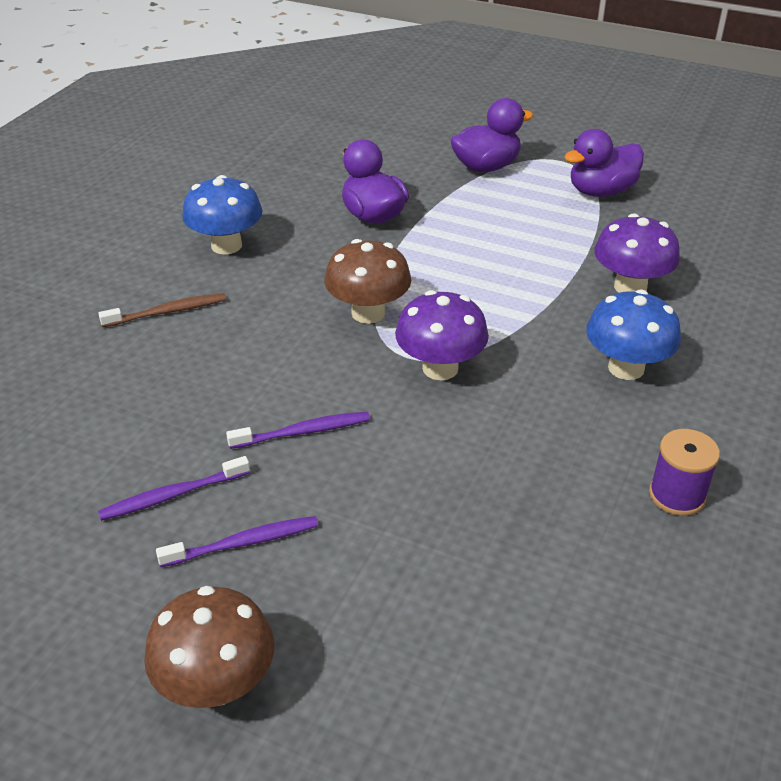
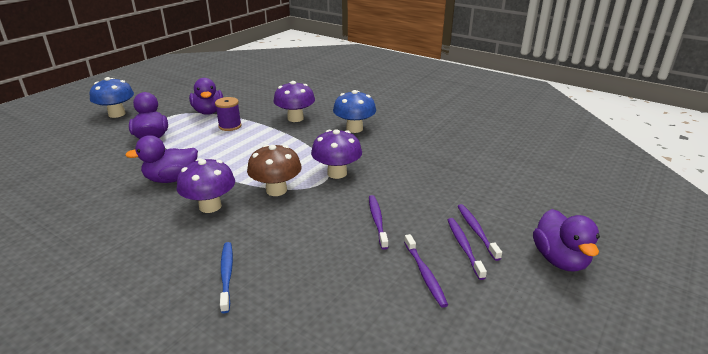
camera: 80 degrees left, 10 degrees down
(167, 312) = (226, 275): brown toothbrush -> blue toothbrush
(217, 684) = (560, 260): brown mushroom -> purple duck
(226, 245) = (157, 243): blue mushroom -> blue mushroom (117, 114)
(292, 561) = (476, 231): none -> purple toothbrush
(312, 264) = (210, 206): none -> purple mushroom
(677, 495) = (436, 132): purple spool -> purple spool (230, 126)

